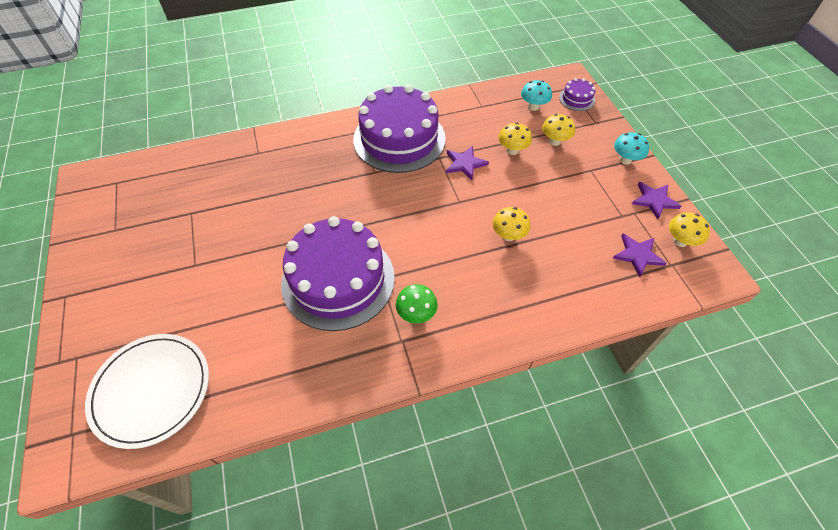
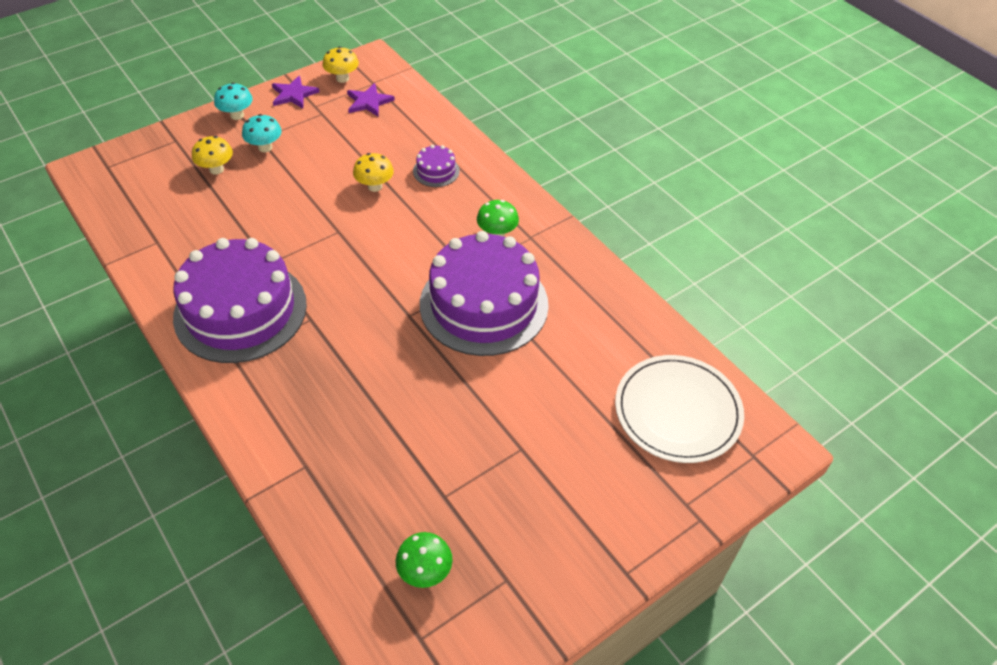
camera: 110 degrees left, 5 degrees down
(151, 193) = (425, 571): none -> green mushroom
(465, 163) = (273, 238): purple star -> none
(512, 150) = (240, 201): yellow mushroom -> none
(533, 107) = (152, 194): turquoise mushroom -> turquoise mushroom (265, 147)
(576, 99) = (130, 159): purple cake -> purple cake (436, 171)

